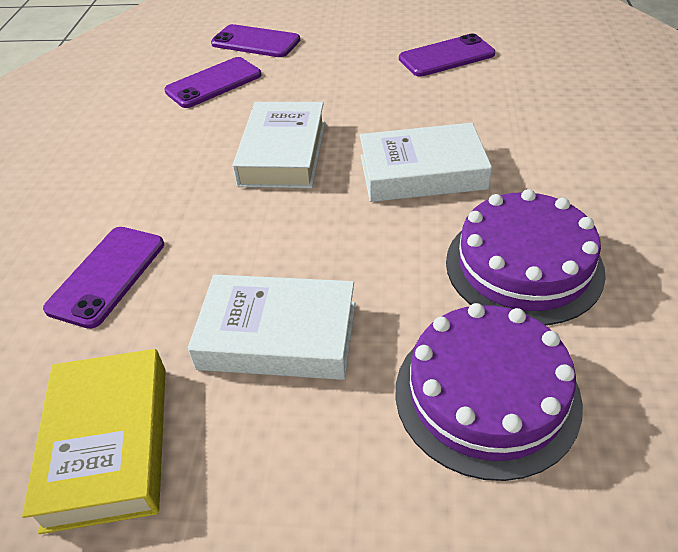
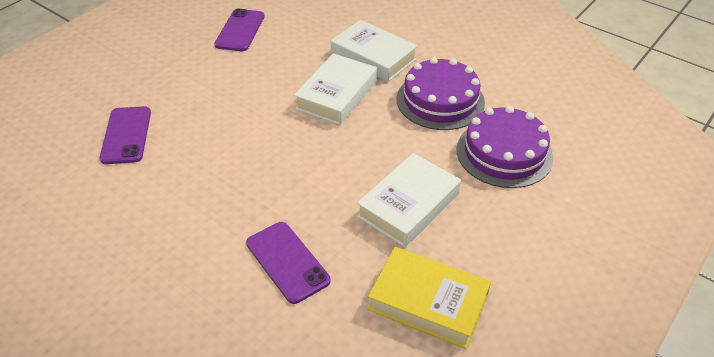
camera: 60 degrees left, 0 degrees up
(255, 42) = (100, 94): purple phone -> none
(283, 153) = (253, 138): white book -> white book (373, 57)

